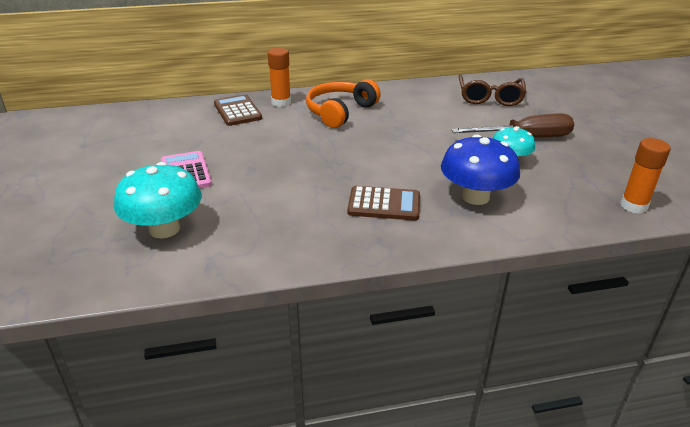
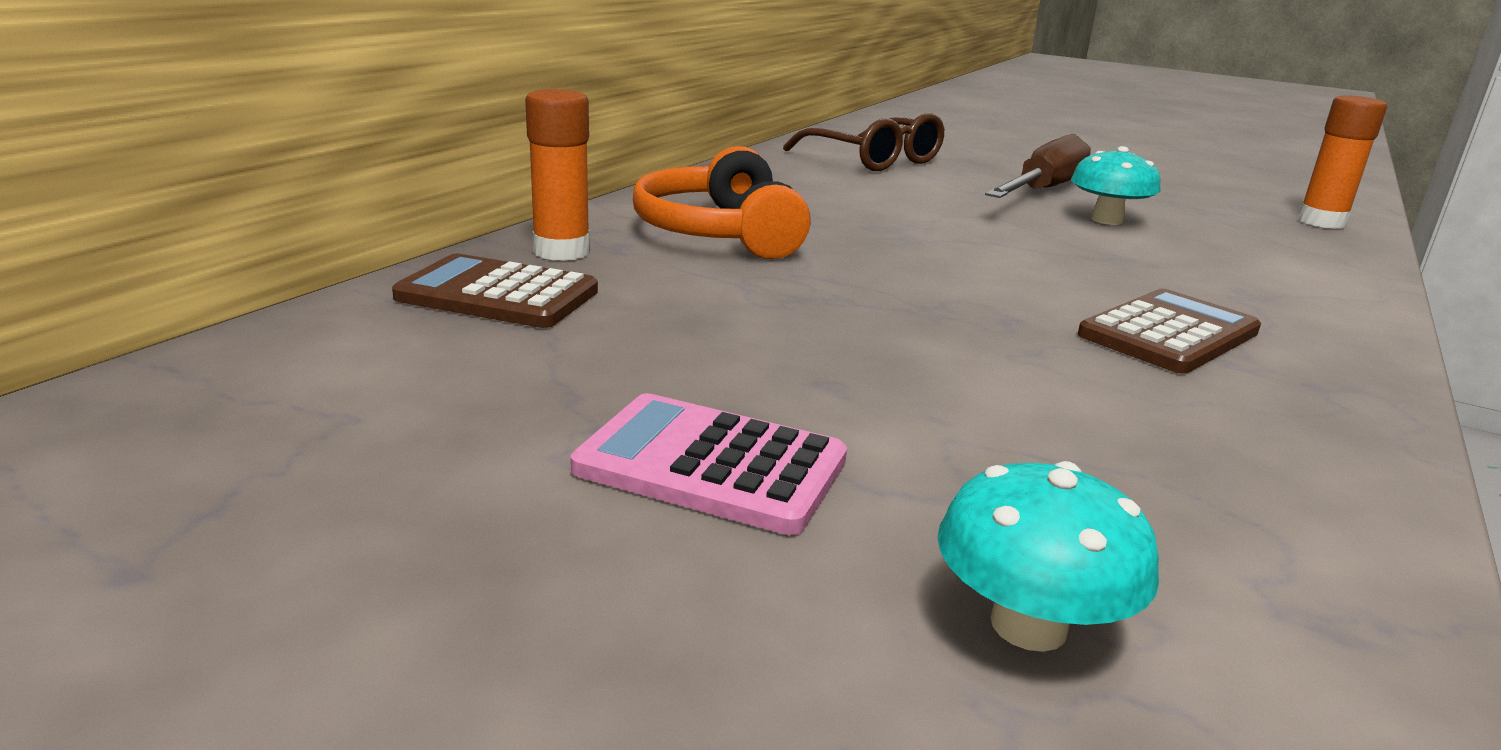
camera: 50 degrees left, 10 degrees down
(164, 229) = (1028, 625): turquoise mushroom -> turquoise mushroom, size x0.62
(475, 197) = (1208, 273): blue mushroom -> none

